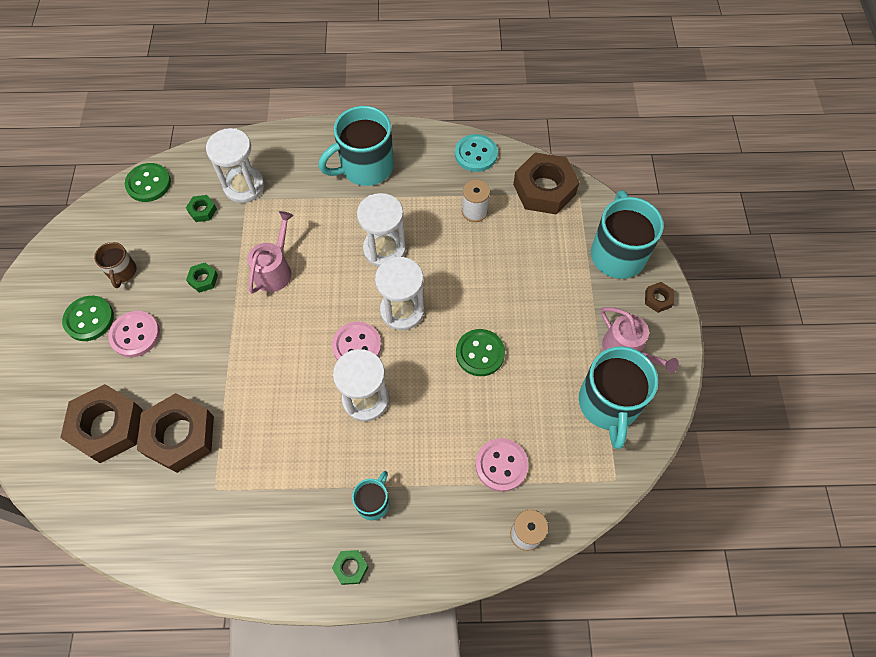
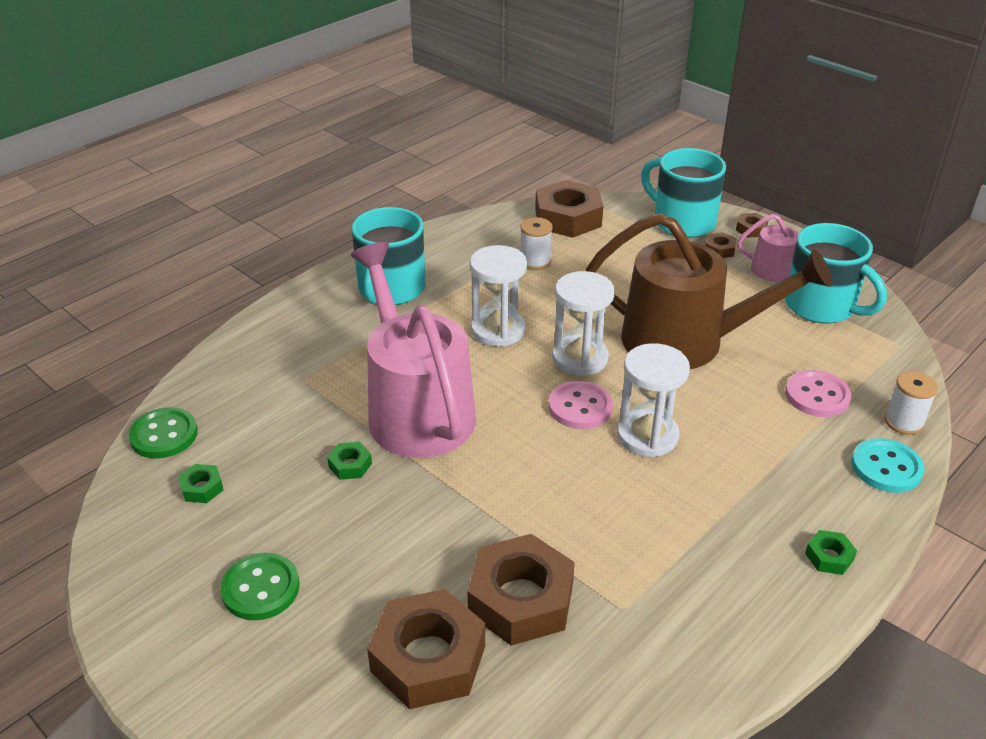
camera: 45 degrees left, 25 degrees down
(122, 272) = (242, 522): brown mug -> none
(135, 335) = (340, 560): pink button -> none
(202, 211) = (265, 416): green nut -> green nut (202, 488)
(244, 186) = (284, 372): white hourglass -> none
(275, 270) = (416, 409): pink watering can -> pink watering can, size x2.04
(373, 502) = (769, 497): turquoise mug -> none
(476, 154) = (478, 228): turquoise button -> turquoise button (886, 467)
(480, 353) = (686, 341): green button -> brown watering can
(608, 299) = (719, 250): none -> brown nut

